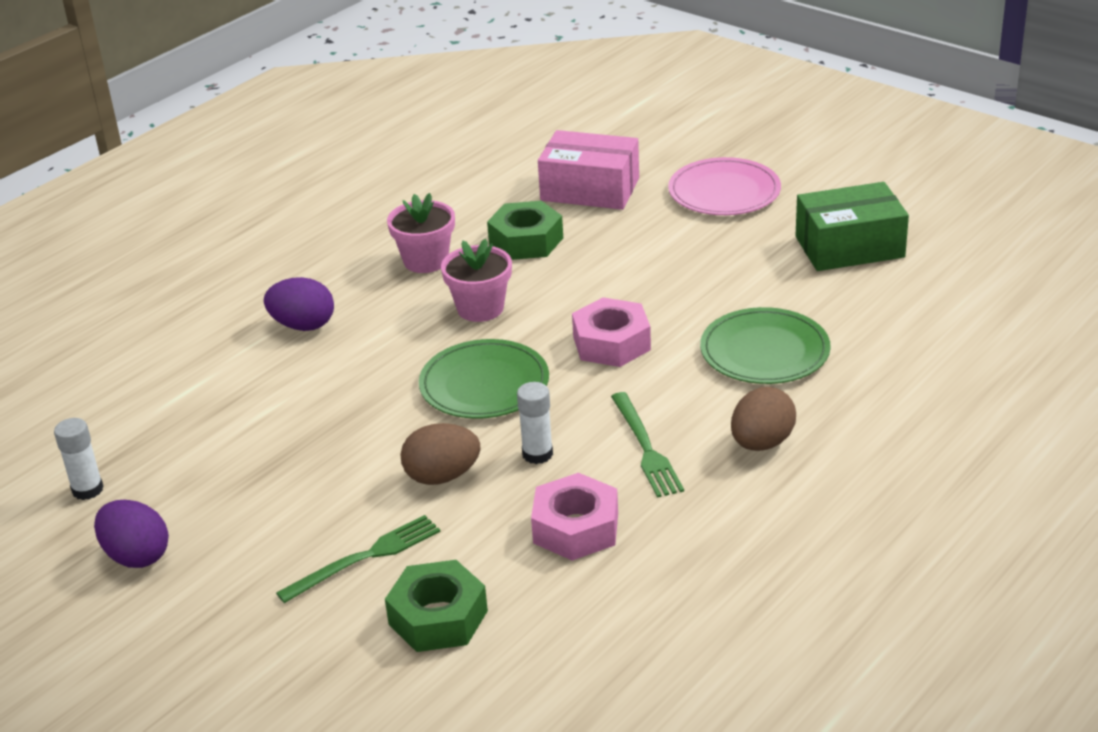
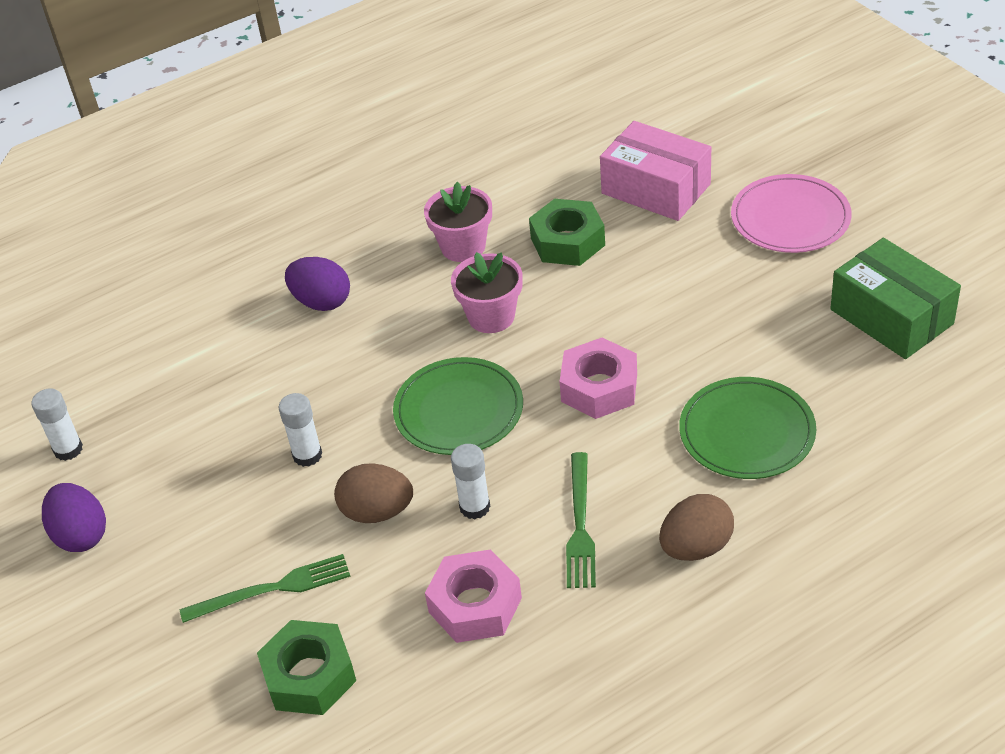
camera: 20 degrees right, 10 degrees up
(348, 446) = (307, 455): none -> white glue stick
(849, 247) = (891, 317): green box -> green box turned 45 degrees clockwise

